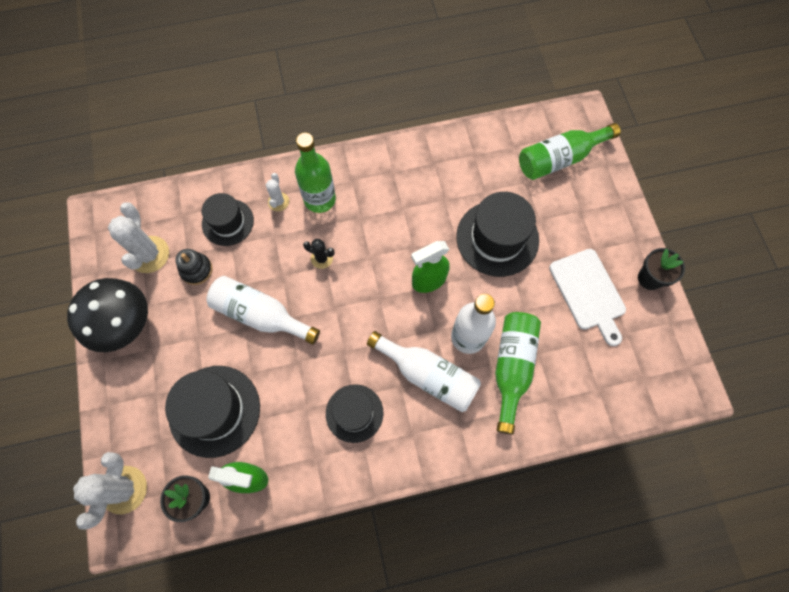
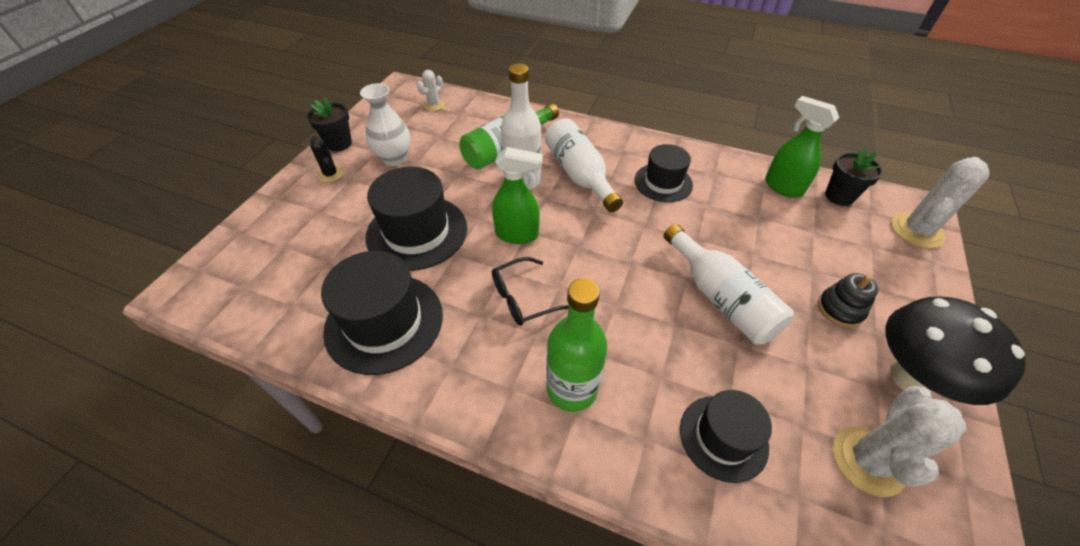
camera: 145 degrees left, 20 degrees down
(196, 270) = (792, 394): black stacking toy -> black stacking toy (840, 309)
(214, 410) = (805, 243): black hat -> black hat (384, 322)
(278, 202) = (632, 421): white cactus -> white cactus (434, 105)
(322, 258) = (615, 315): black cactus -> black cactus (331, 174)
(386, 235) = (523, 298): none -> black glasses
(559, 159) = (269, 264): green bottle -> none
(588, 292) = (394, 158): white cutting board -> white vase

